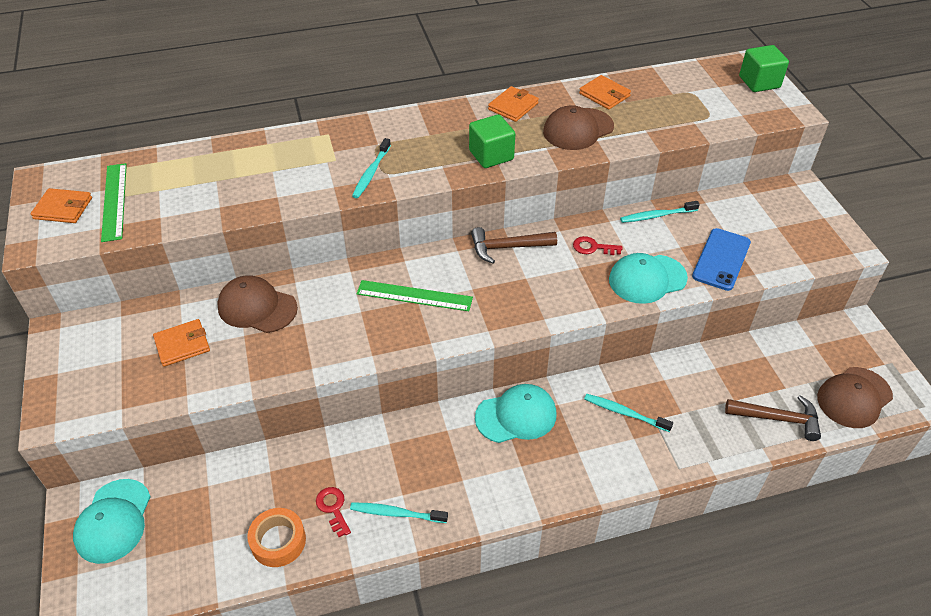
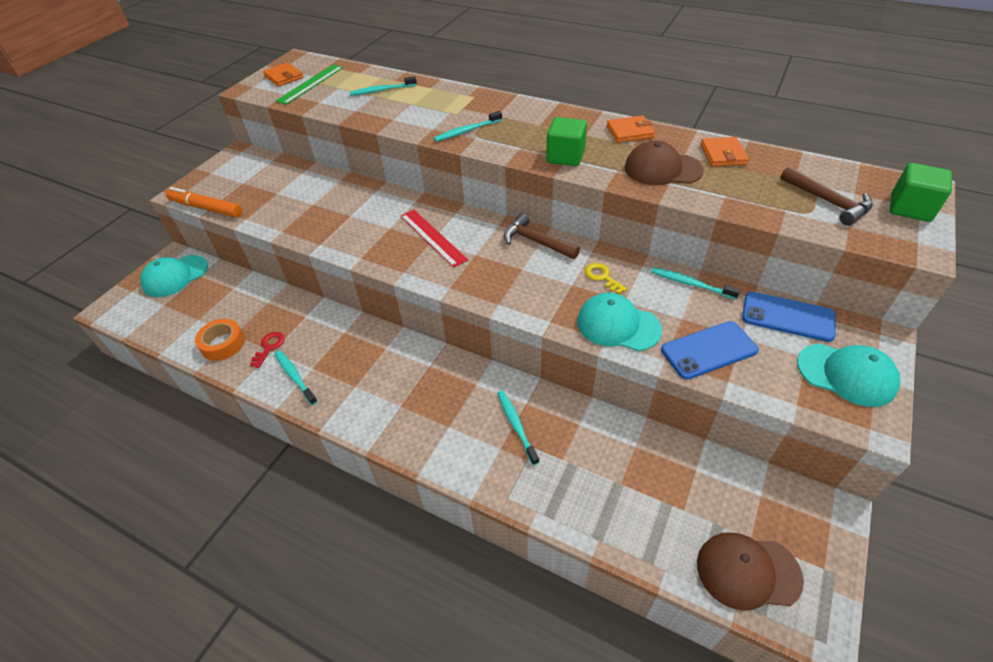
camera: 45 degrees right, 0 degrees up
(117, 412) = (206, 208): none -> orange marker
(182, 345) = (278, 191): orange wallet -> none
(217, 170) = (382, 90): none -> turquoise toothbrush
(257, 307) = (338, 193): brown cap -> none
(414, 296) = (432, 237): green ruler -> red ruler
(516, 416) = (438, 371): turquoise cap -> turquoise cap (846, 374)
(593, 247) = (602, 277): red key -> yellow key
(739, 204) = (787, 317): none -> blue phone
(778, 418) = (643, 528): brown hammer -> brown hammer (828, 202)

